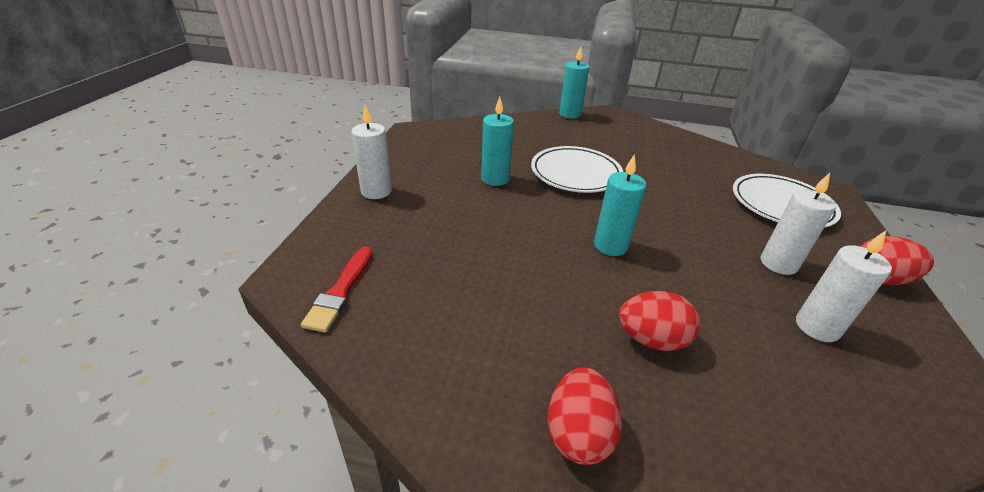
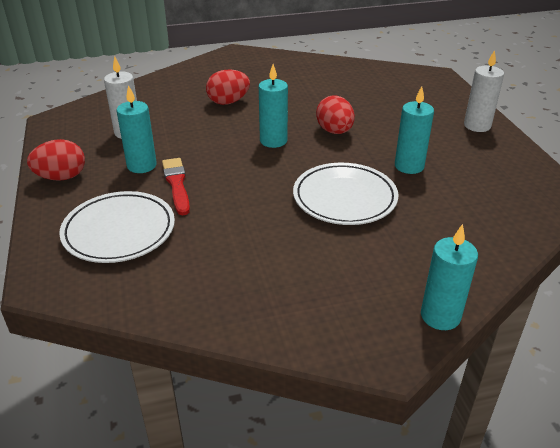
camera: 155 degrees right, 0 degrees up
(340, 291) = (402, 77): red brush -> red brush (176, 184)
(578, 433) = (250, 69): red egg -> red egg (334, 131)
(778, 264) = (141, 165): white candle -> turquoise candle

